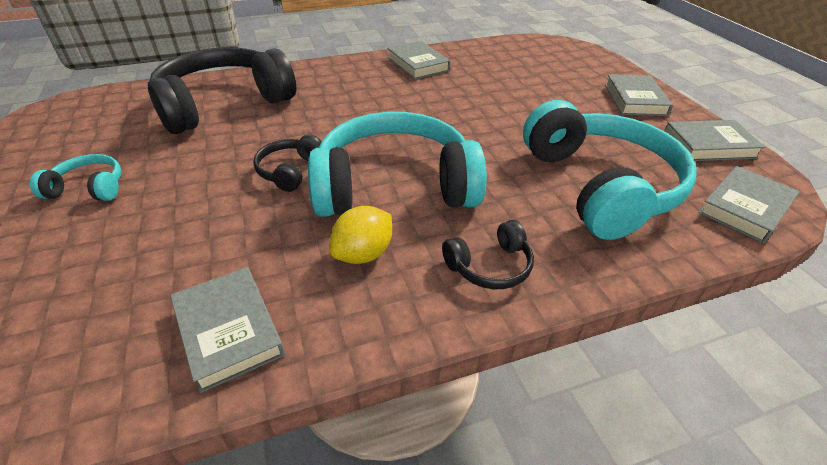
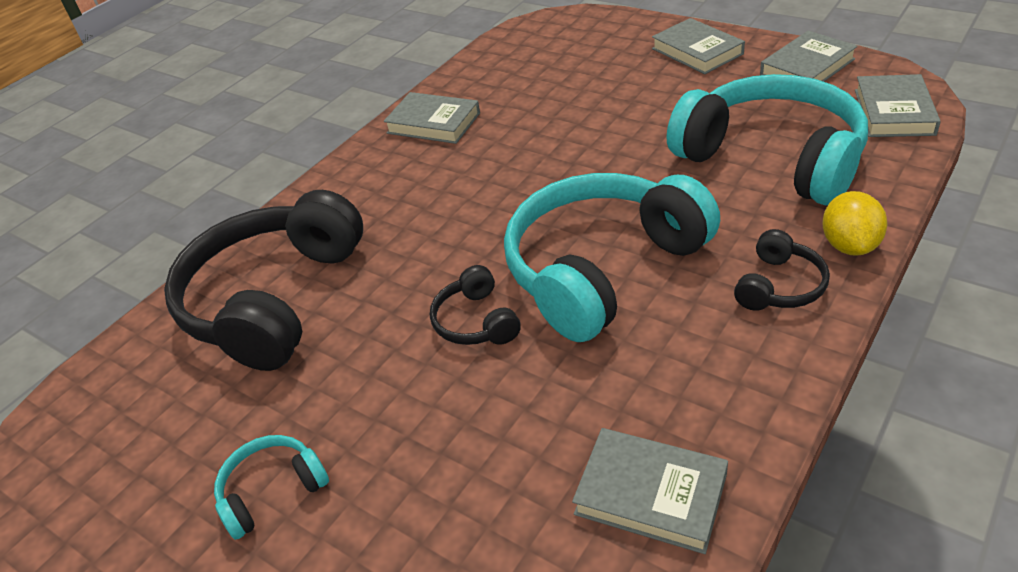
camera: 30 degrees left, 0 degrees up
(363, 254) = (666, 348): yellow lemon -> yellow lemon (849, 245)

